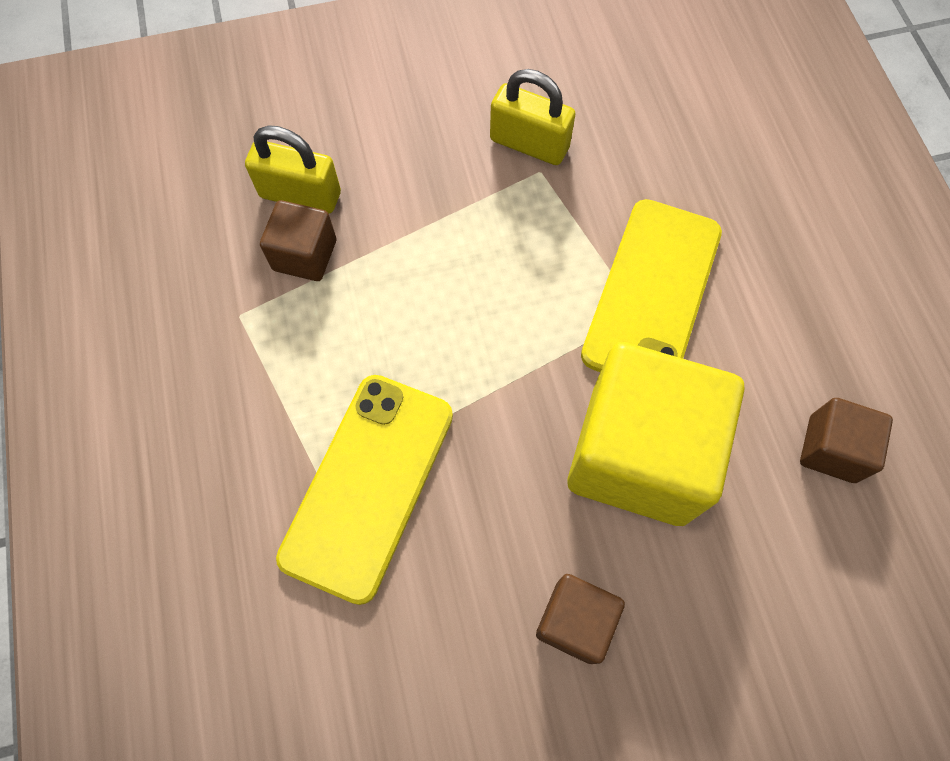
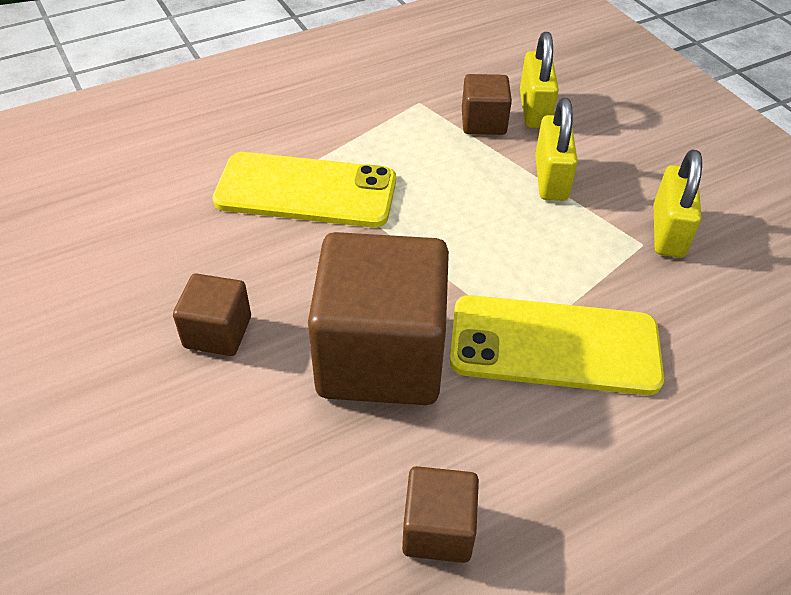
camera: 75 degrees right, 20 degrees down
(423, 218) = (551, 178): none -> yellow padlock
(638, 454) = (381, 356): yellow cube -> brown cube

